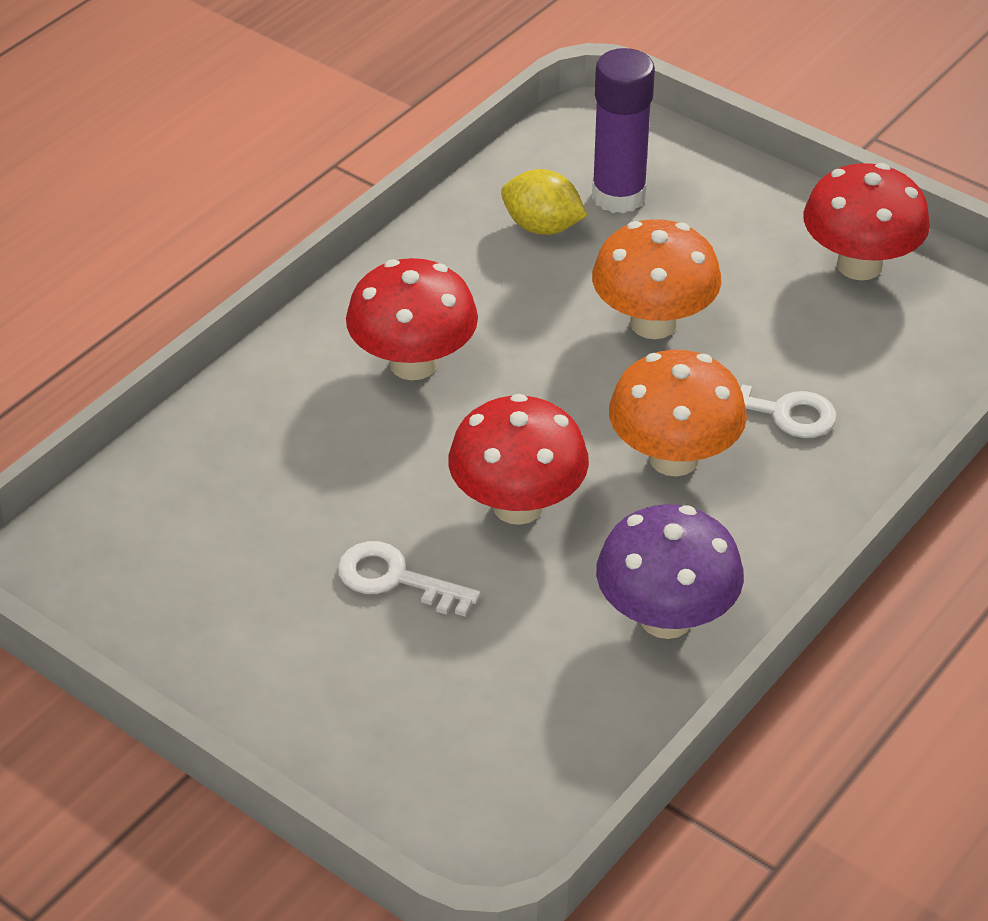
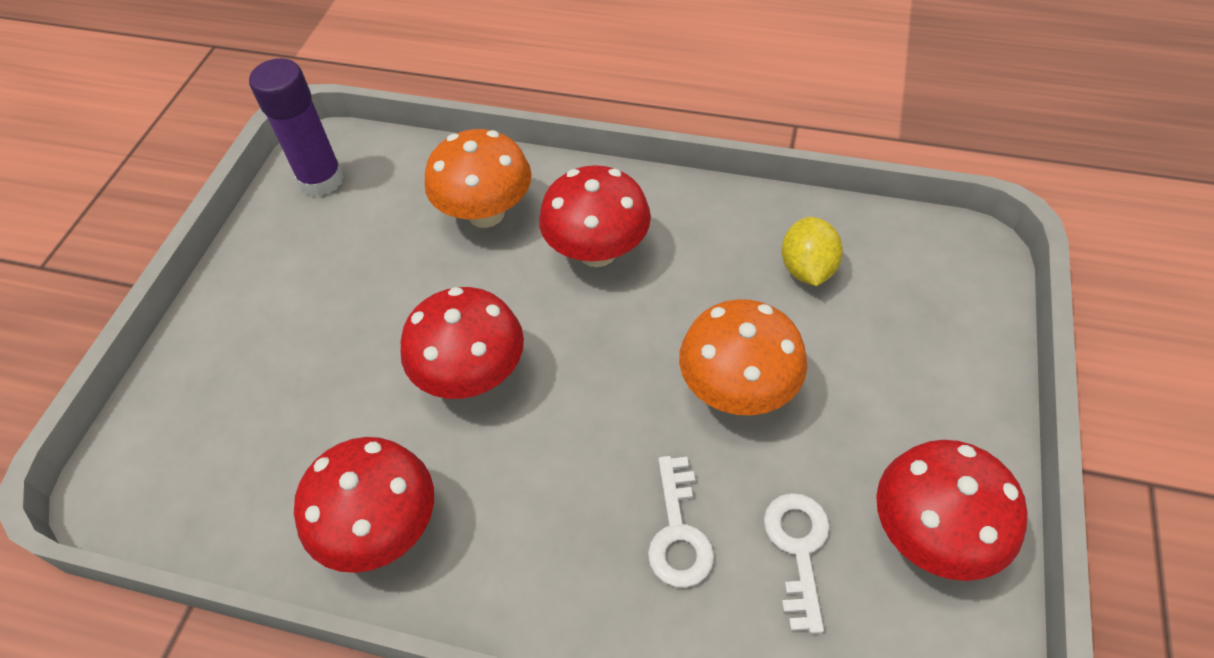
camera: 70 degrees right, 10 degrees up
(396, 579) = (366, 330): white key -> white key (798, 550)
(618, 196) = (885, 305): purple glue stick -> purple glue stick (321, 180)
(666, 618) = (382, 529): purple mushroom -> red mushroom
(673, 458) = (576, 466): orange mushroom -> orange mushroom (486, 213)

